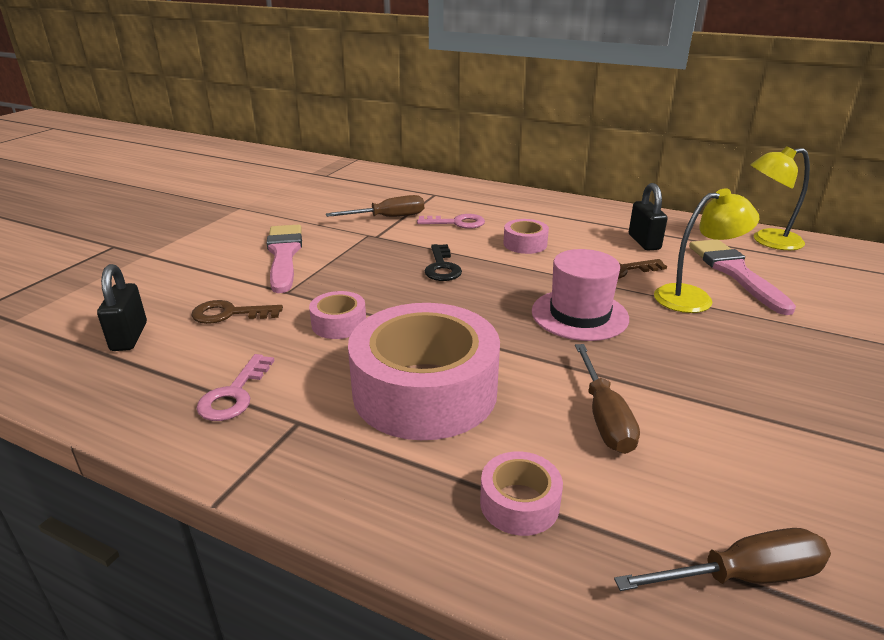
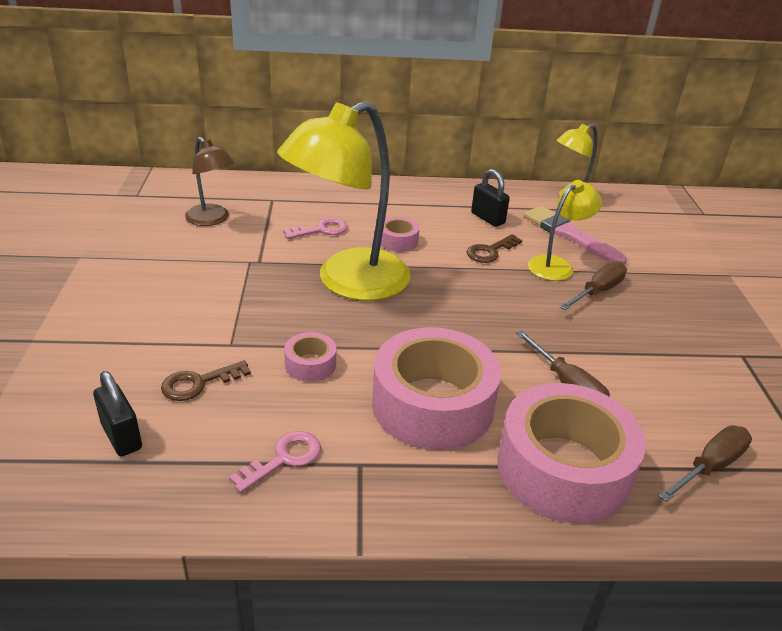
camera: 30 degrees left, 5 degrees up
(234, 394) = (284, 459): pink key -> pink key turned 120 degrees counterclockwise
(284, 255) = (188, 304): pink brush -> none
(367, 200) = (212, 220): none -> brown lamp
(388, 217) = (252, 237): brown screwdriver -> brown screwdriver (597, 291)
(442, 267) = (348, 282): black key -> yellow lamp
(519, 503) = (563, 468): pink tape -> pink tape, size x2.27
(579, 315) = (491, 302): pink hat -> none

